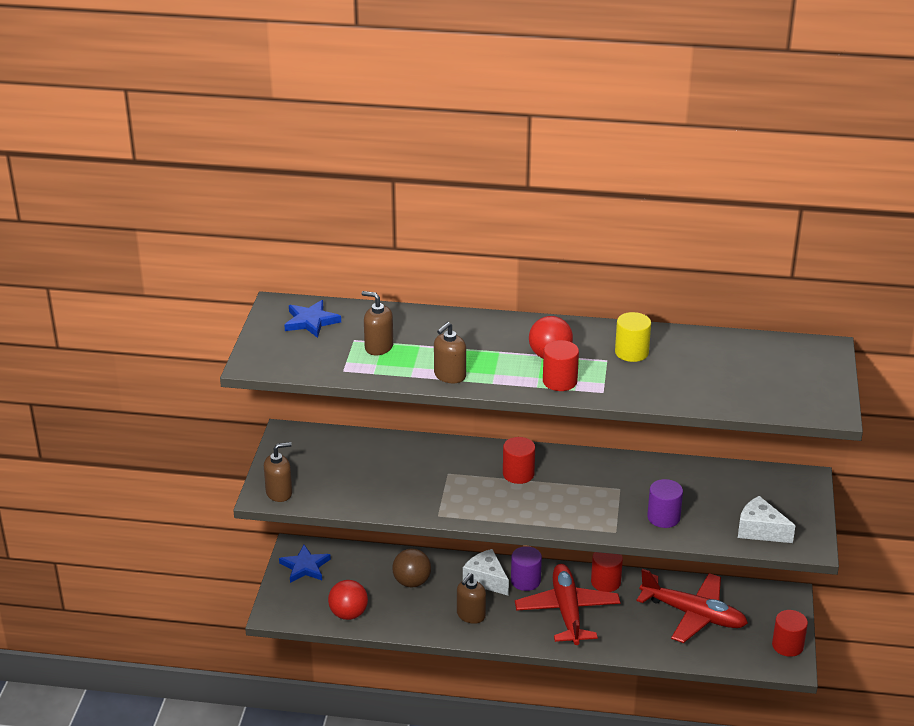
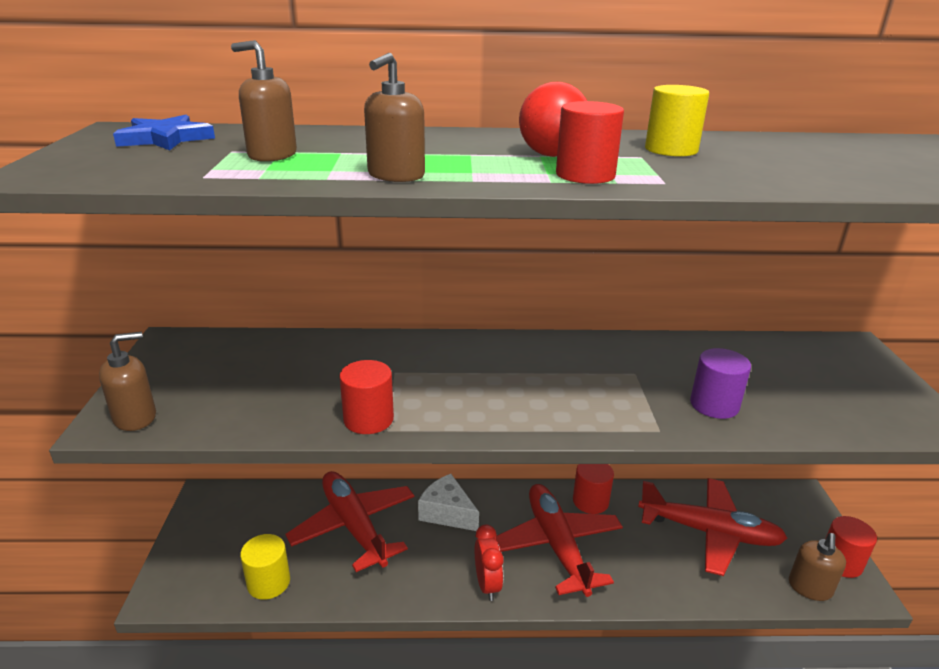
camera: 10 degrees left, 5 degrees down
(305, 567) = (214, 519): blue star -> none
(348, 614) = (268, 582): red ball -> yellow cylinder
(412, 582) = (354, 526): brown ball -> red plane
(471, 615) = (435, 565): brown soap dispenser -> brown soap dispenser (810, 588)
(507, 632) = (487, 584): none -> red clock
(518, 474) = (492, 366): red cylinder -> red cylinder (368, 419)
(525, 581) = (495, 509): purple cylinder -> none
(760, 530) = (854, 410): white cheese -> none

